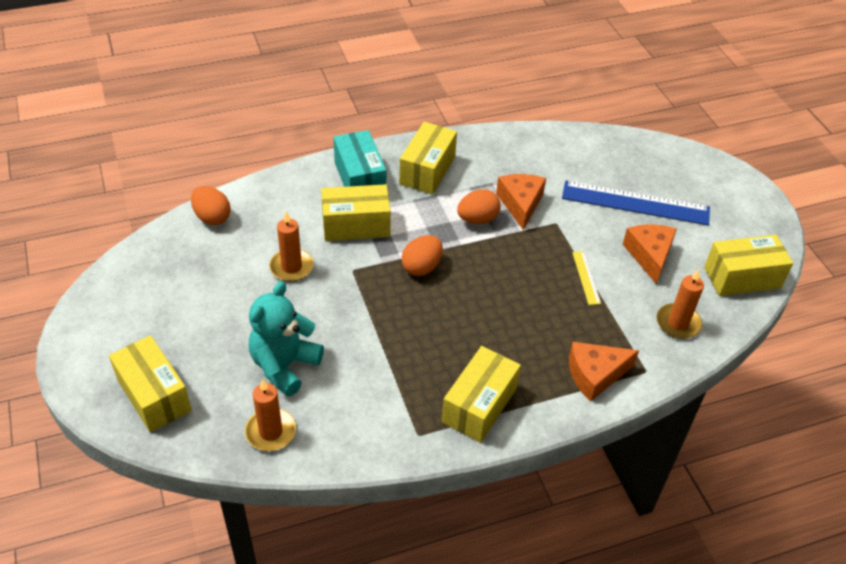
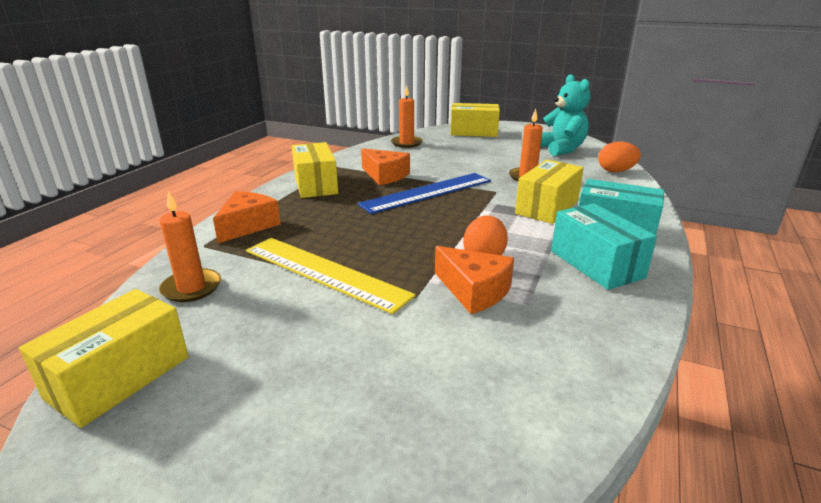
camera: 135 degrees right, 20 degrees down
(284, 365) = (444, 155): turquoise teddy bear -> turquoise teddy bear (561, 149)
(421, 267) = (461, 212): orange egg -> none
(427, 170) = (596, 264): yellow box -> turquoise box
(586, 277) = (324, 272): yellow ruler -> yellow ruler, size x2.23
(635, 203) = (355, 380): blue ruler -> blue ruler (427, 192)
(649, 255) = (274, 328): orange cheese -> orange cheese (385, 175)

